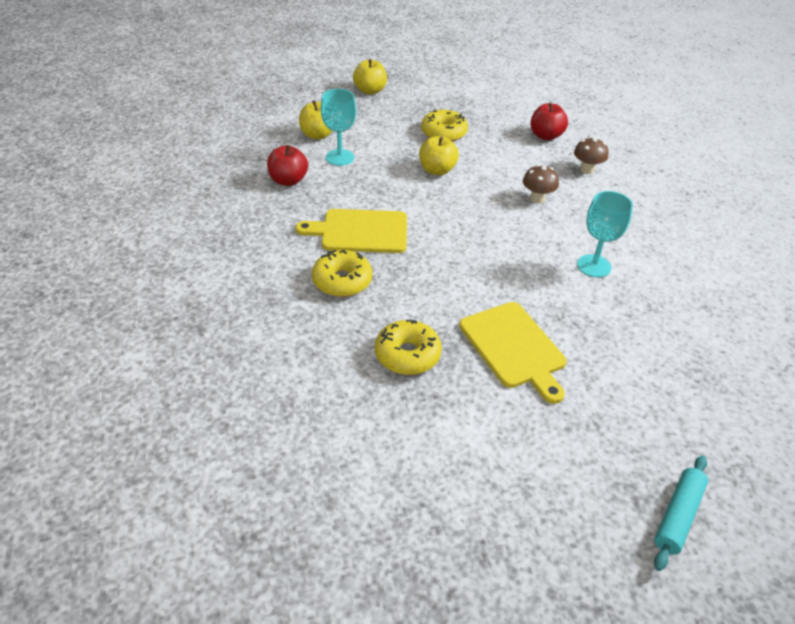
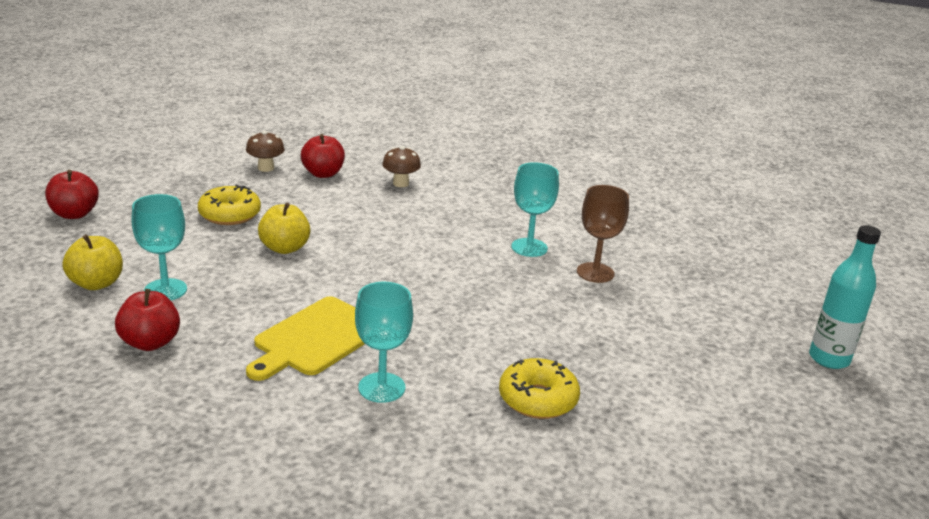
camera: 55 degrees left, 15 degrees down
(342, 281) = (381, 387): yellow donut -> turquoise goblet
(370, 91) = (74, 214): yellow apple -> red apple
(514, 347) = (588, 336): yellow cutting board -> none
(537, 198) = (406, 224): brown mushroom -> brown mushroom (266, 168)
(609, 314) = (595, 273): none -> brown goblet
(678, 516) = (829, 359): turquoise rolling pin -> turquoise bottle

